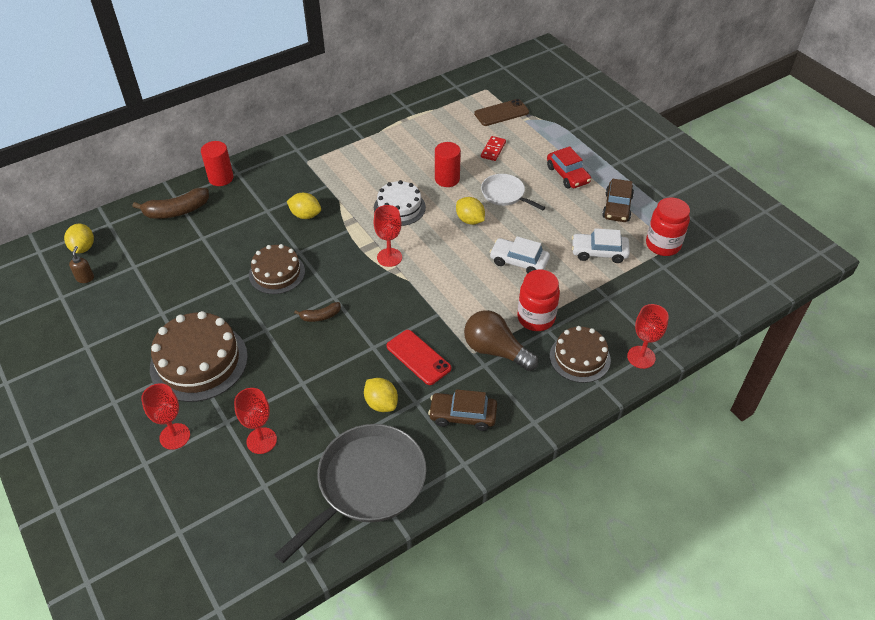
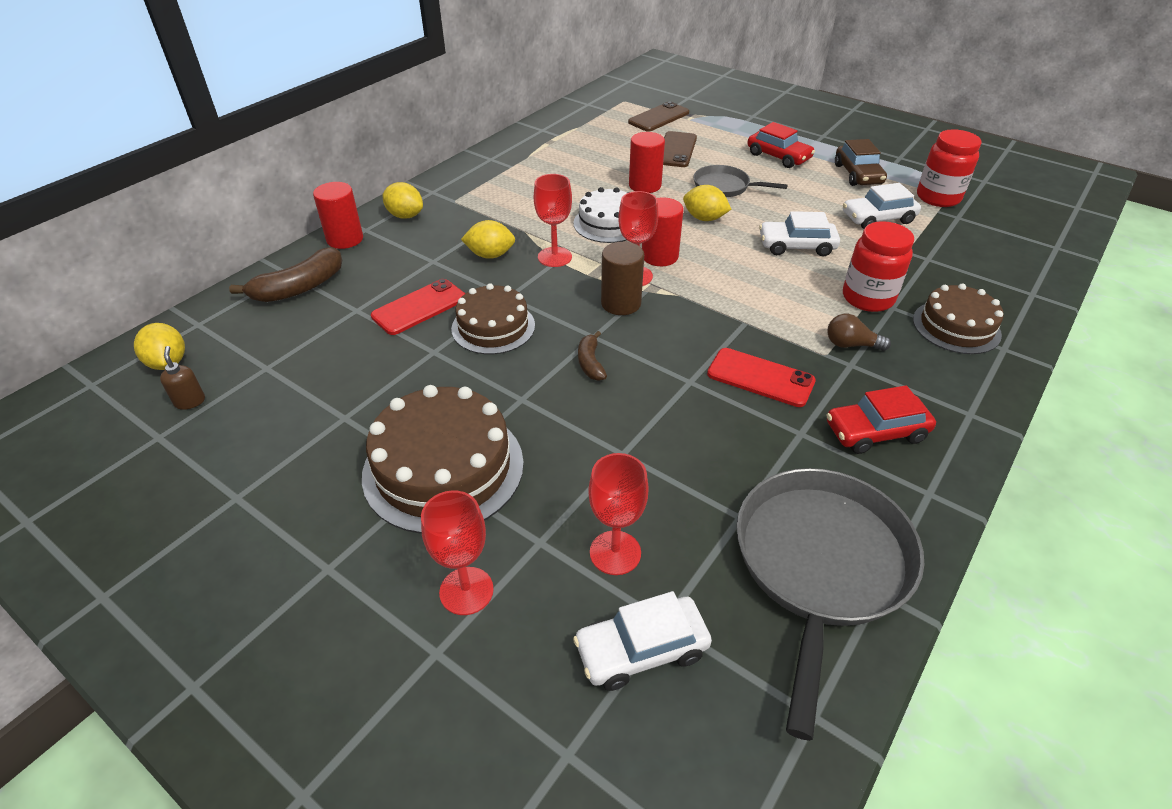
camera: 20 degrees left, 5 degrees down
(240, 246) = (419, 307): none -> red phone
(243, 496) = (641, 650): none -> white car
(320, 316) = (590, 363): brown banana -> brown banana turned 120 degrees clockwise
(366, 277) = (621, 303): none -> brown cylinder
(381, 403) = (755, 448): yellow lemon -> yellow lemon (405, 216)
(416, 245) = (659, 256): none -> red cylinder
(462, 415) = (876, 432): brown car -> red car
(493, 150) = (676, 150): red domino -> brown phone
(495, 350) = (850, 345): brown light bulb -> brown light bulb, size x0.55
(505, 194) = (724, 187): white pan -> grey pan
(641, 357) = (1022, 308): red goblet -> red goblet (554, 257)

